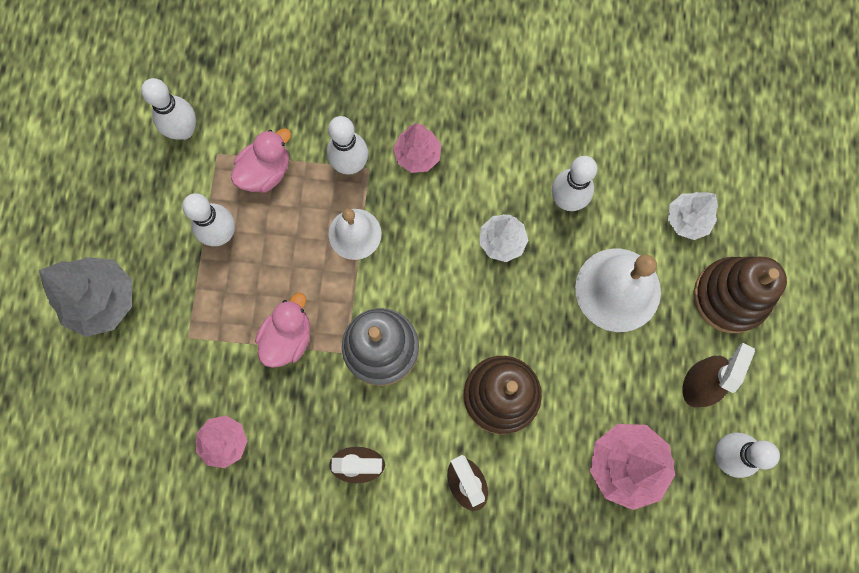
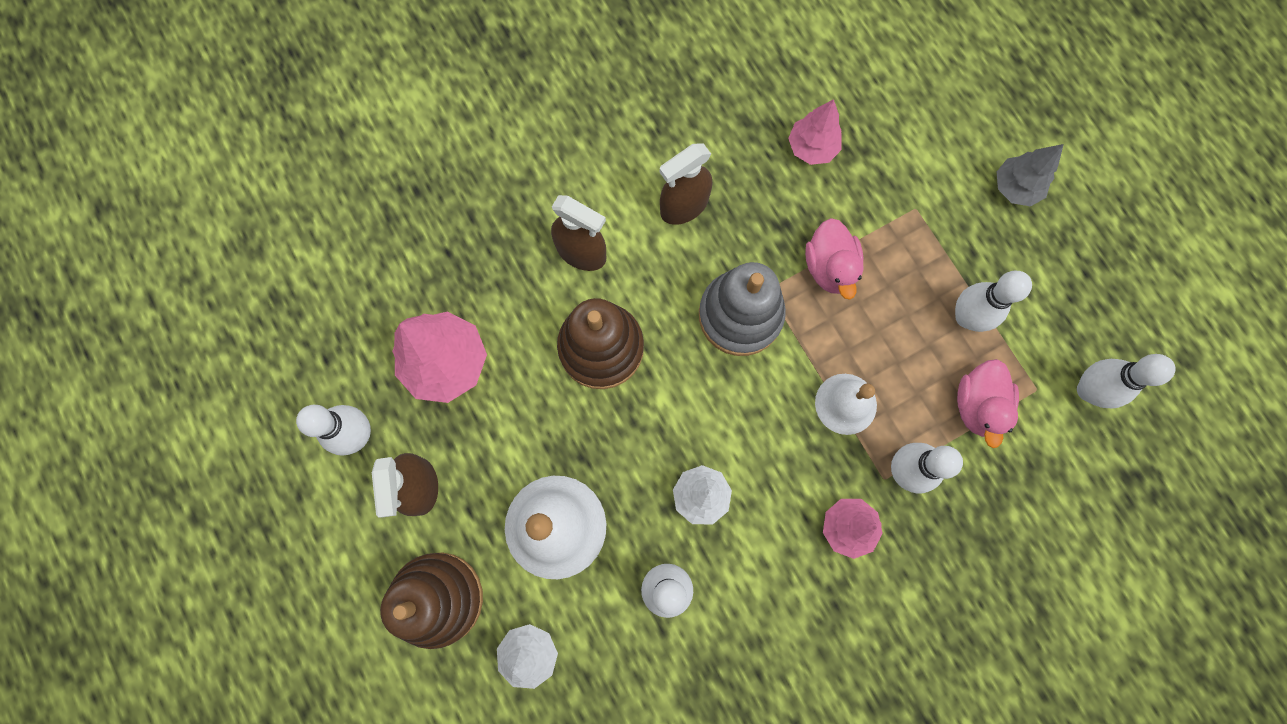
camera: 145 degrees right, 0 degrees up
(103, 301) = (1015, 187): grey tree -> grey tree, size x0.62

